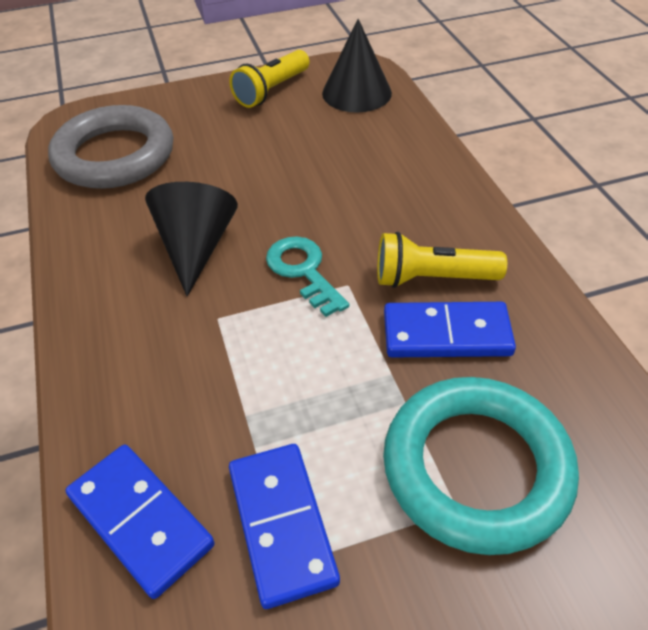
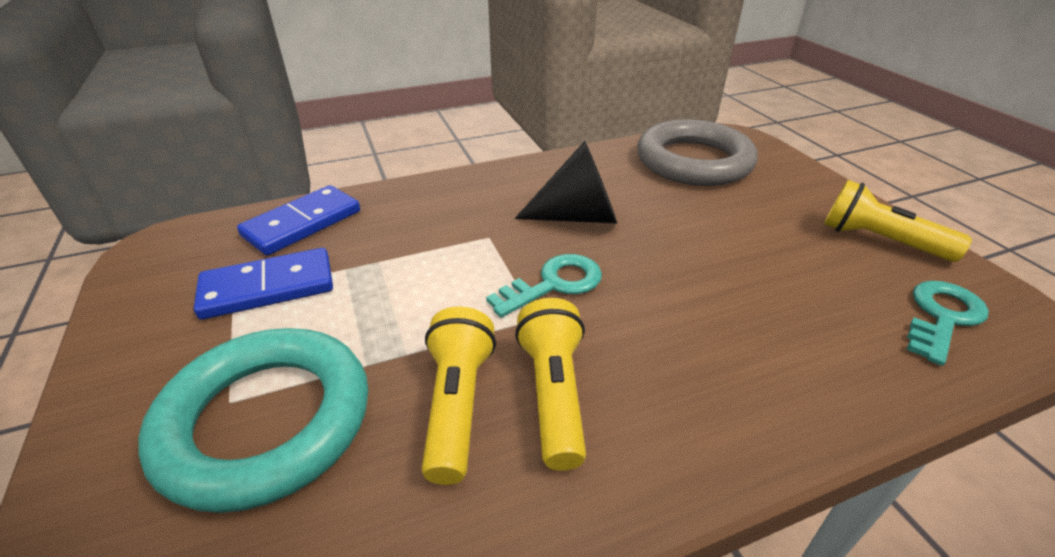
camera: 85 degrees right, 10 degrees down
(356, 93) = (942, 317): black cone -> turquoise key
(446, 334) = (457, 404): blue domino -> yellow flashlight

